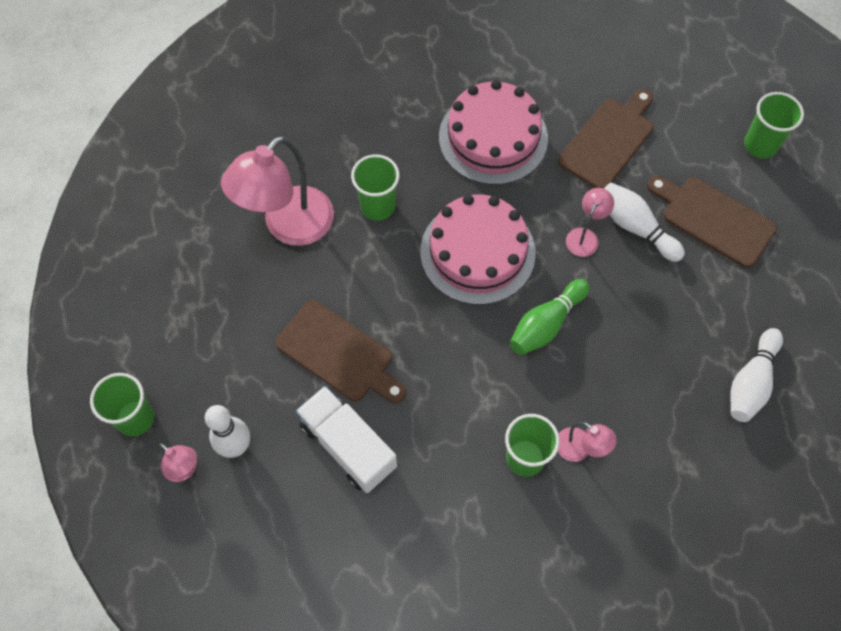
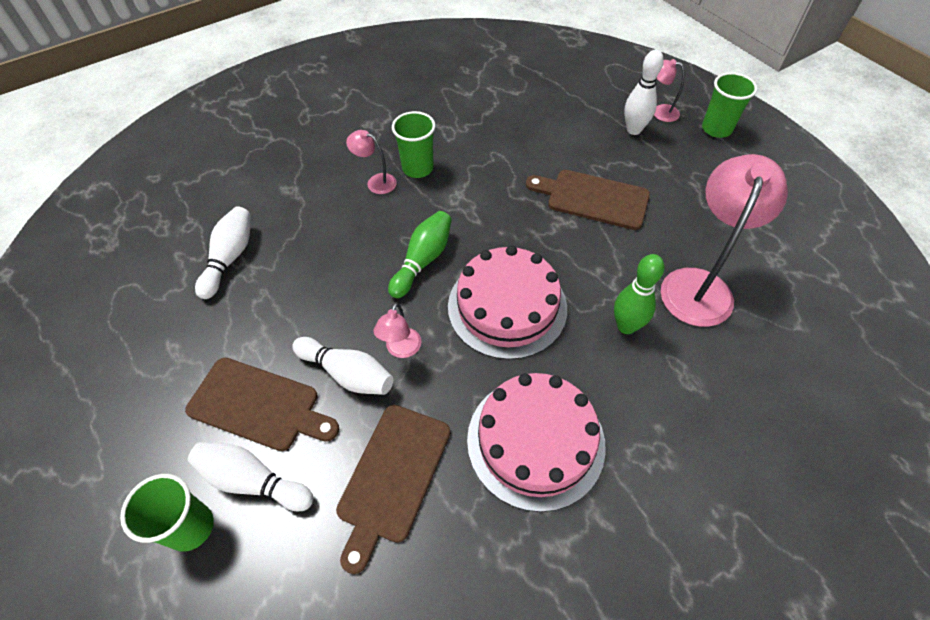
camera: 165 degrees right, 10 degrees down
(348, 446) = (553, 147): white truck -> none
(377, 206) = (626, 326): green cup -> green bowling pin
(716, 164) = (253, 481): none -> white bowling pin

